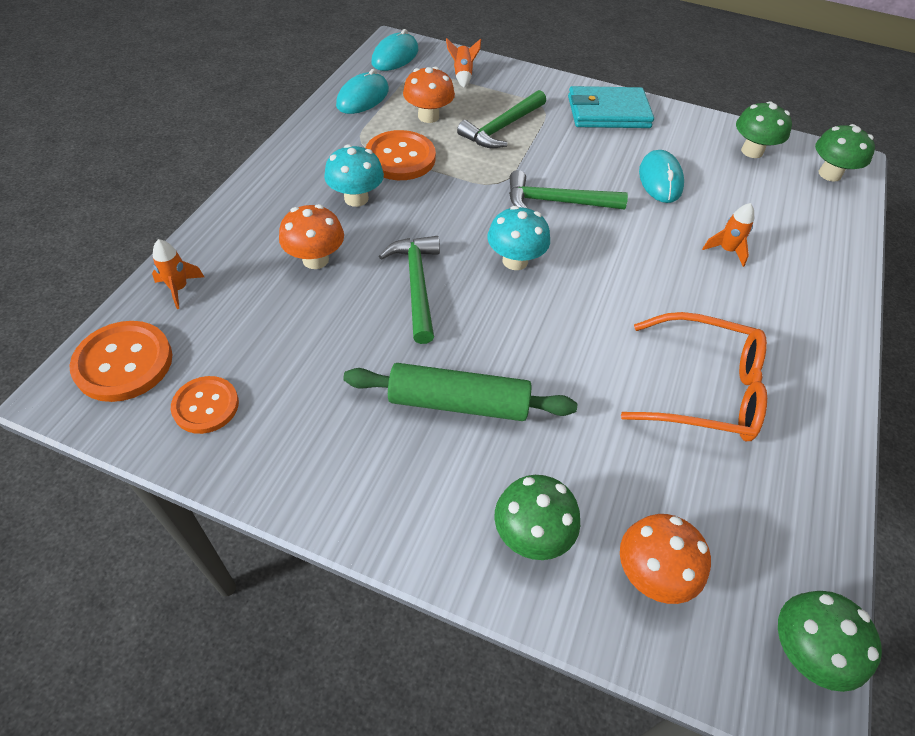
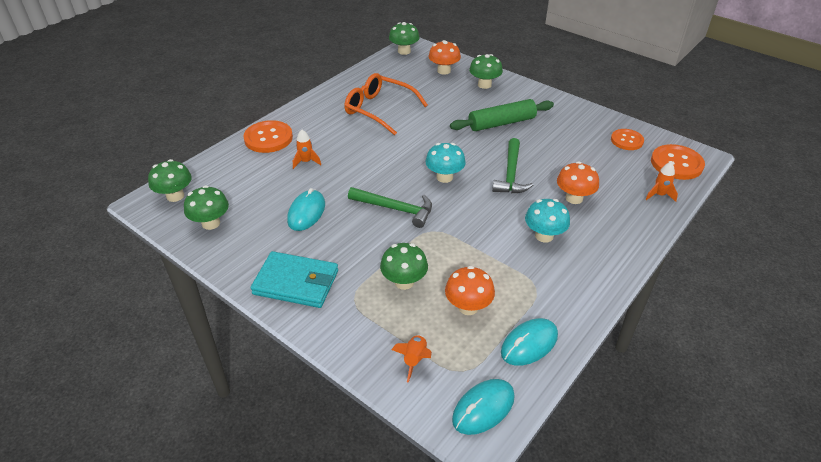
camera: 160 degrees left, 10 degrees down
(400, 158) = (504, 265): orange button -> orange button (268, 138)
(458, 403) = (501, 123): green rolling pin -> green rolling pin turned 45 degrees counterclockwise
(502, 128) = (404, 282): green hammer -> green mushroom

